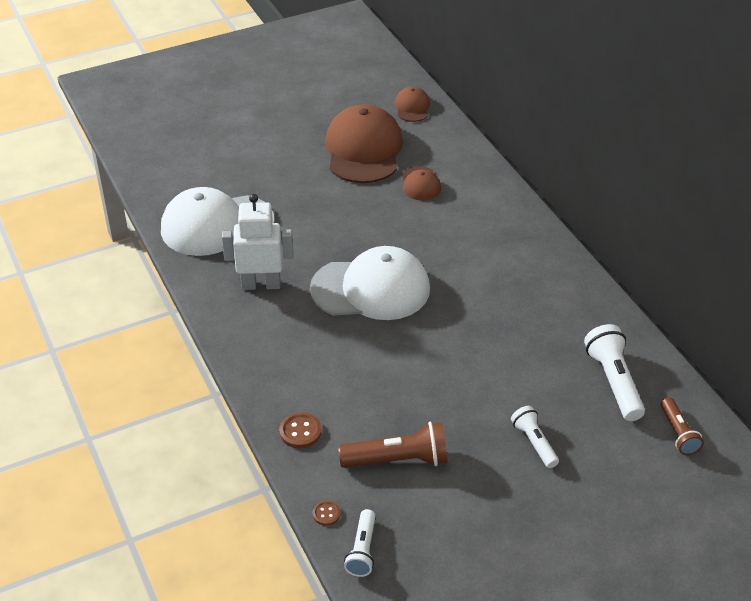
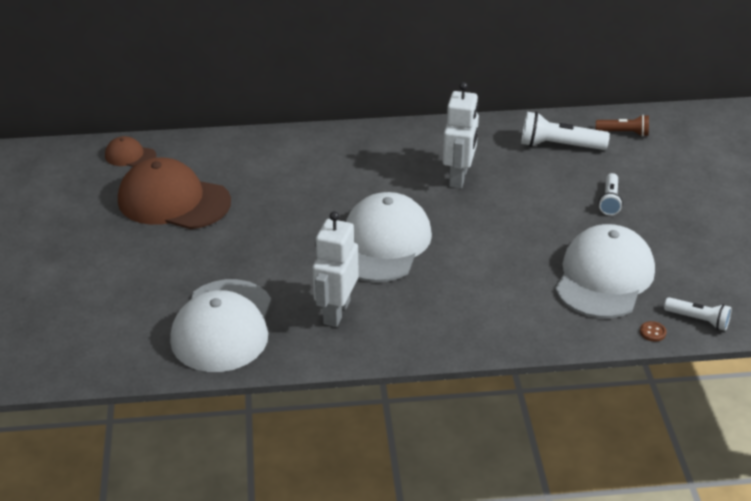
camera: 70 degrees left, 5 degrees down
(300, 432) = (549, 327): brown button -> none
(398, 460) = (604, 277): brown flashlight -> white cap
(420, 184) = (252, 179): brown cap -> none
(505, 316) = (459, 177): none -> white robot
(534, 443) = (609, 201): white flashlight -> white flashlight turned 75 degrees counterclockwise

